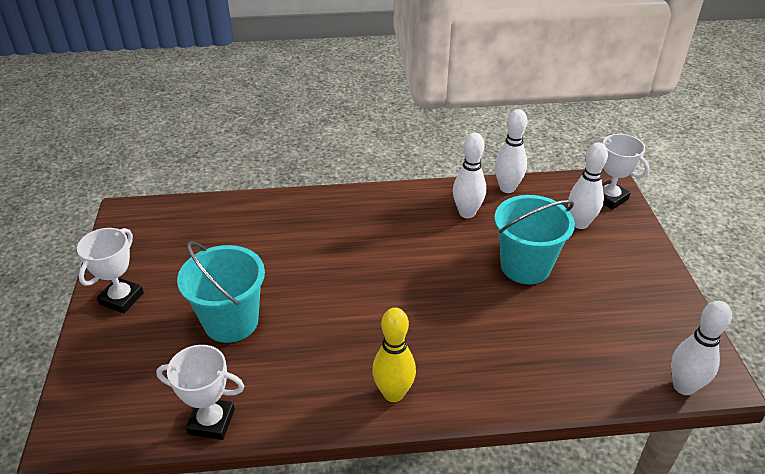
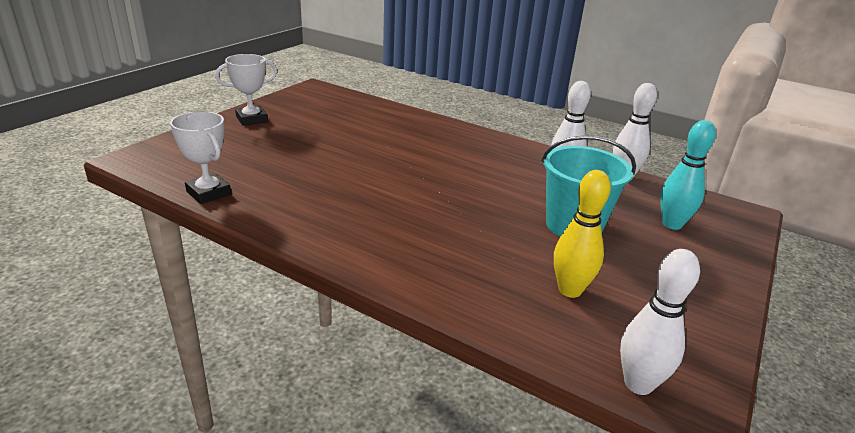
camera: 35 degrees right, 10 degrees down
(231, 322) = (296, 155): turquoise bucket -> none
(393, 393) = (346, 241): yellow bowling pin -> yellow bowling pin (570, 290)
(580, 223) = (672, 224): white bowling pin -> turquoise bowling pin
(609, 198) = (731, 222): white trophy -> none

